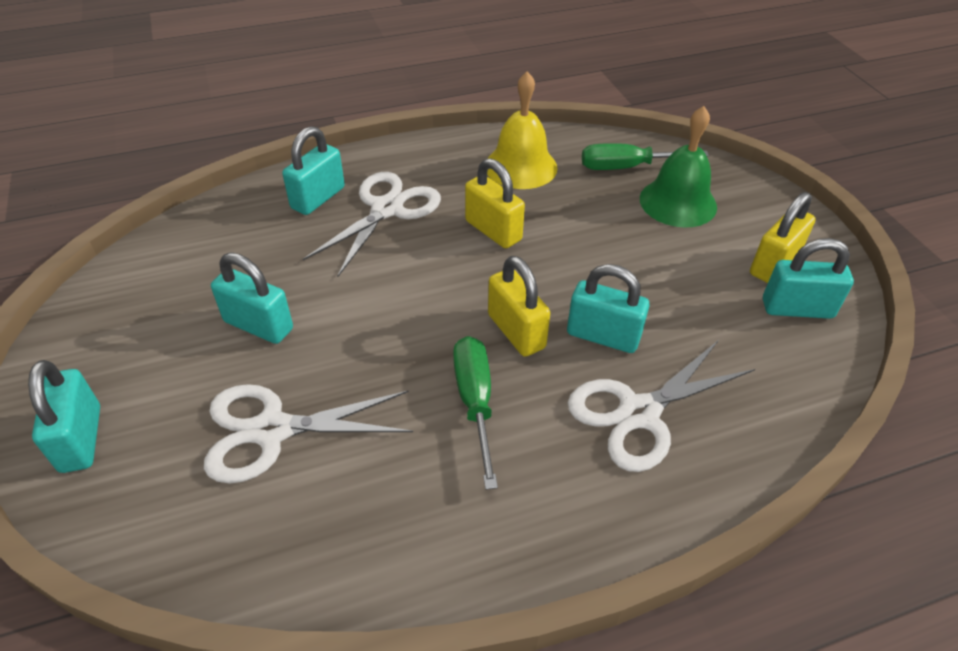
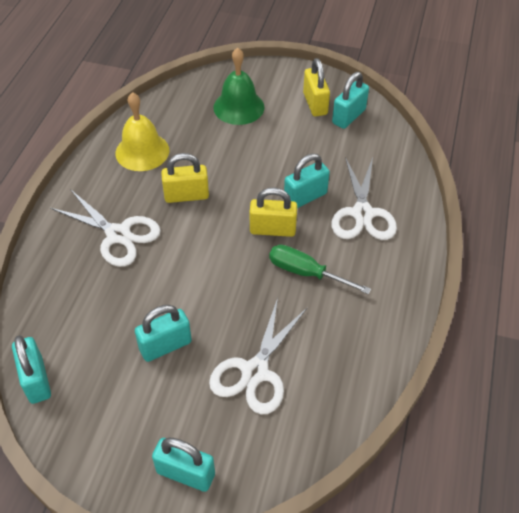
camera: 55 degrees left, 5 degrees up
(318, 198) = (71, 264): turquoise padlock -> turquoise padlock (36, 380)
(386, 209) = (118, 234): white scissors -> white scissors turned 150 degrees clockwise
(627, 167) = (190, 108): green screwdriver -> none

